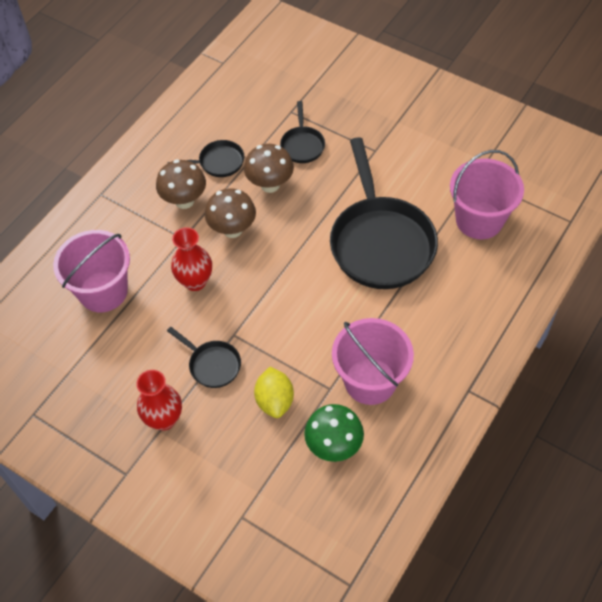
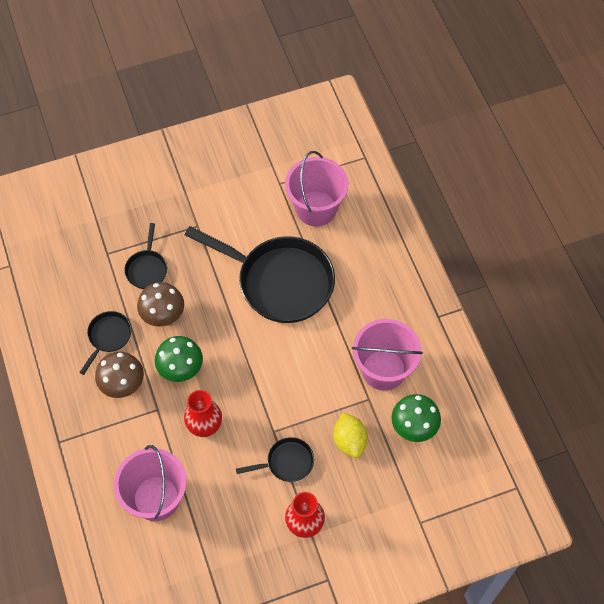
camera: 55 degrees left, 5 degrees up
(232, 229) = (181, 370): brown mushroom -> green mushroom
(275, 401) = (349, 441): yellow lemon -> yellow lemon turned 45 degrees clockwise
(302, 145) = (147, 269): black pan -> black pan turned 60 degrees clockwise

